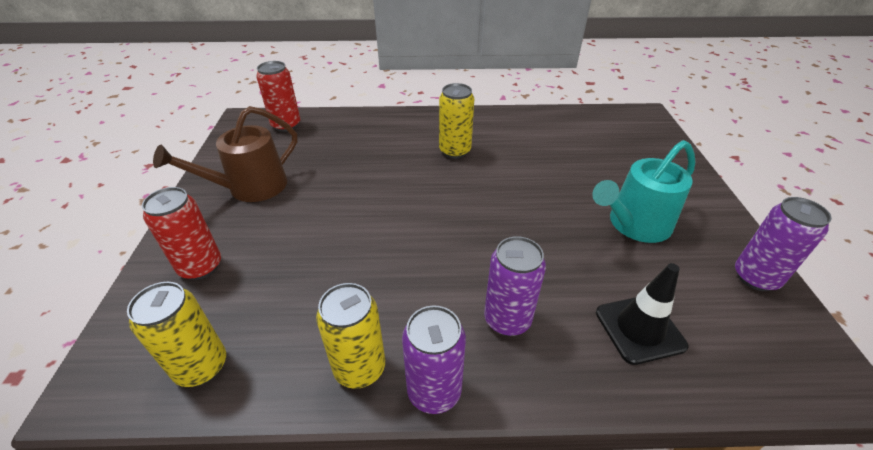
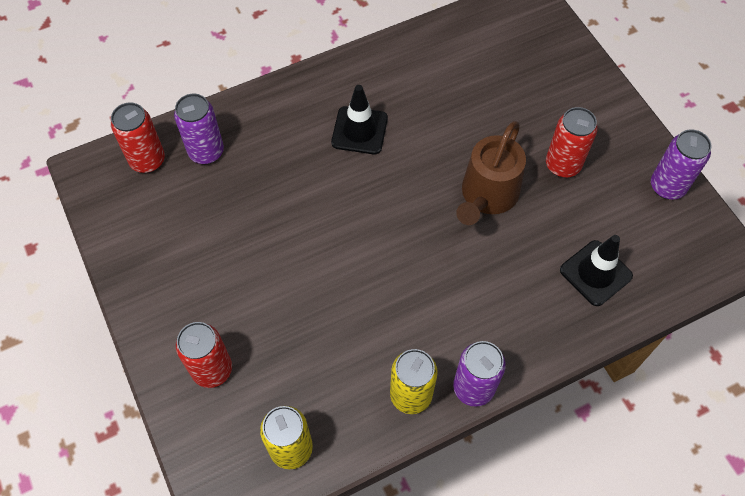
camera: 25 degrees left, 20 degrees up
(250, 187) = (182, 264): brown watering can -> brown watering can (487, 195)
(455, 151) = (359, 130): yellow can -> black traffic cone
(507, 319) = (498, 307): purple can -> purple can (206, 152)
(634, 224) = (562, 165): turquoise watering can -> red can

